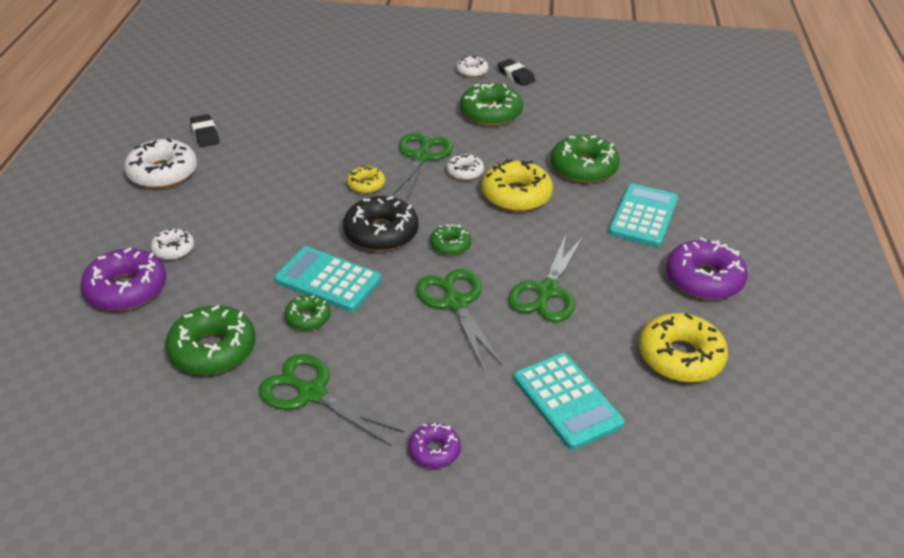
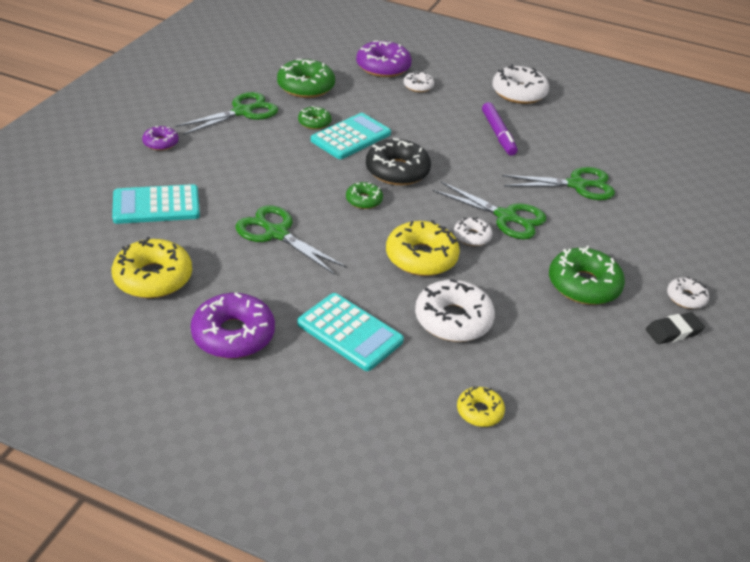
camera: 105 degrees right, 0 degrees up
(205, 134) = (573, 116): black eraser -> none
(267, 177) = (498, 134): none -> purple marker
(366, 185) = (470, 178): yellow donut -> yellow donut (479, 411)
(455, 303) = (291, 185): green scissors -> green scissors (577, 185)
(583, 168) = (453, 319): green donut -> white donut

